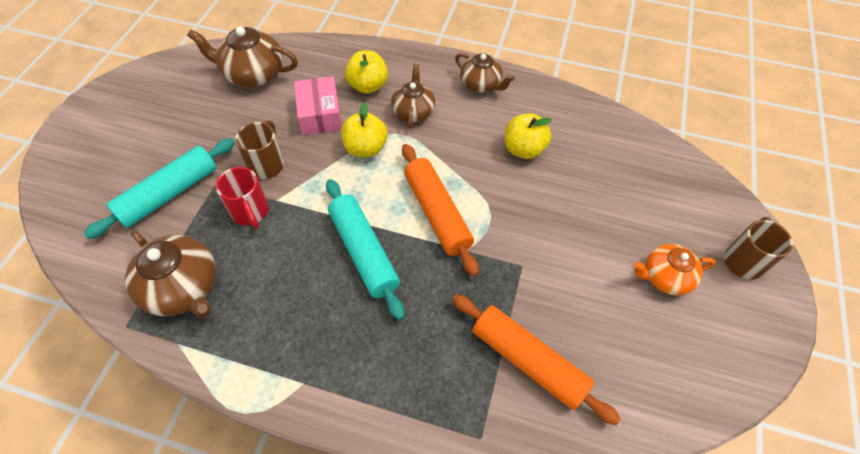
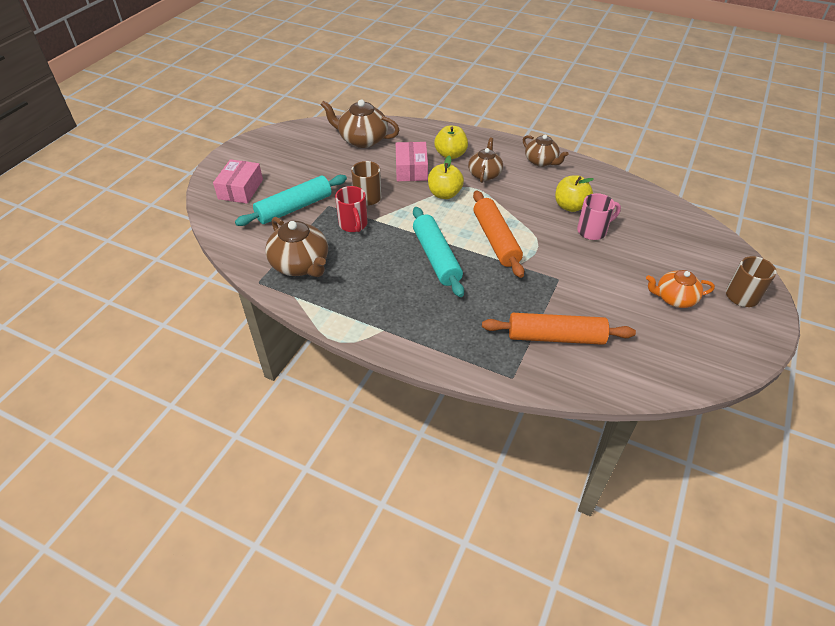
camera: 10 degrees right, 10 degrees down
(94, 171) = (240, 189): none -> pink box
(528, 361) = (555, 337): orange rolling pin -> orange rolling pin turned 45 degrees counterclockwise
(555, 184) = (593, 231): none -> pink mug

